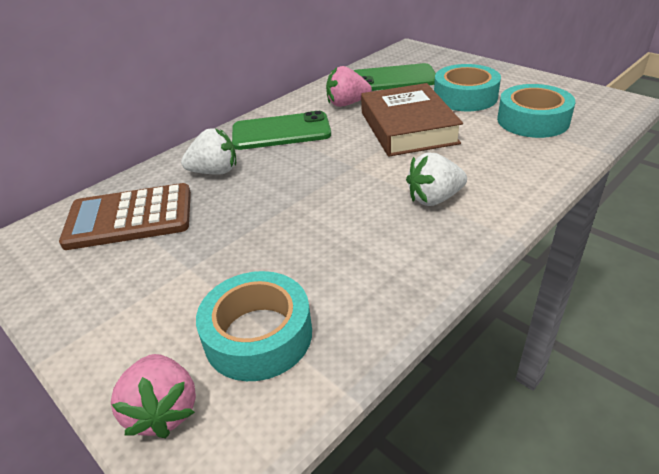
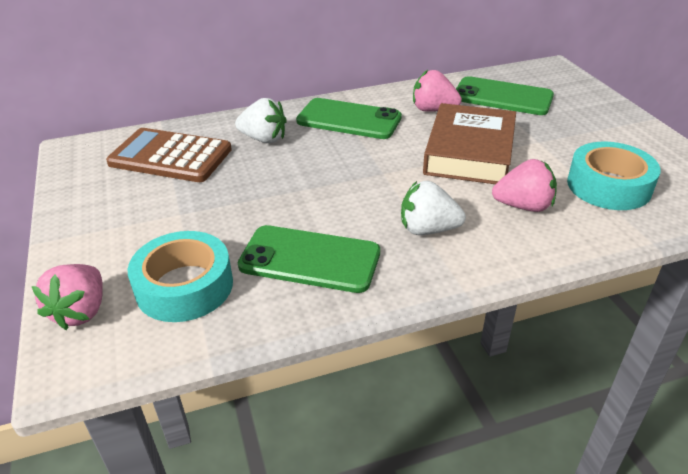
camera: 25 degrees right, 0 degrees up
(358, 261) = (310, 259): none -> green phone
(465, 97) = (560, 138): turquoise tape -> none
(488, 155) = (523, 206): none -> pink strawberry

